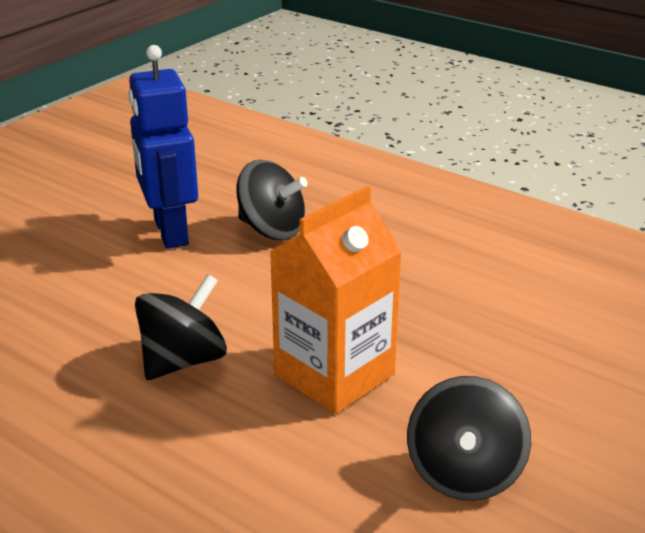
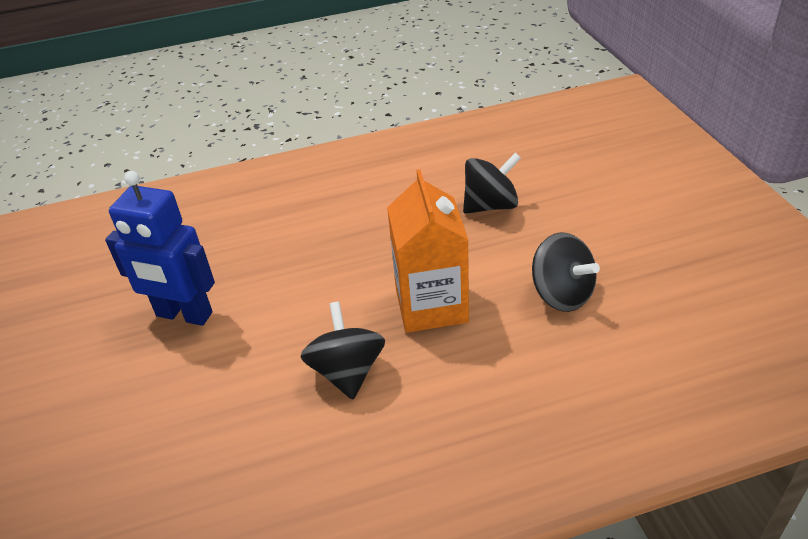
camera: 50 degrees left, 10 degrees up
(271, 230) = (245, 262): black spinning top -> black spinning top (490, 205)

